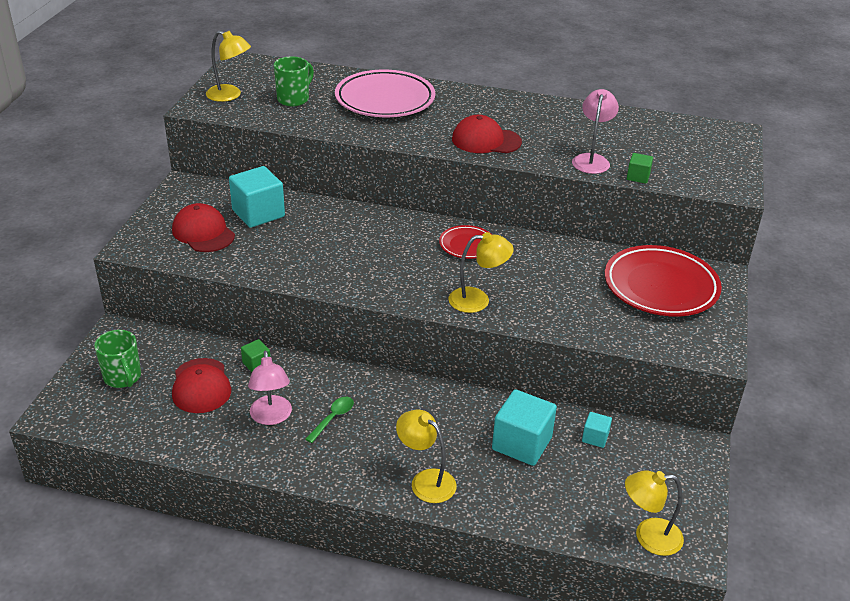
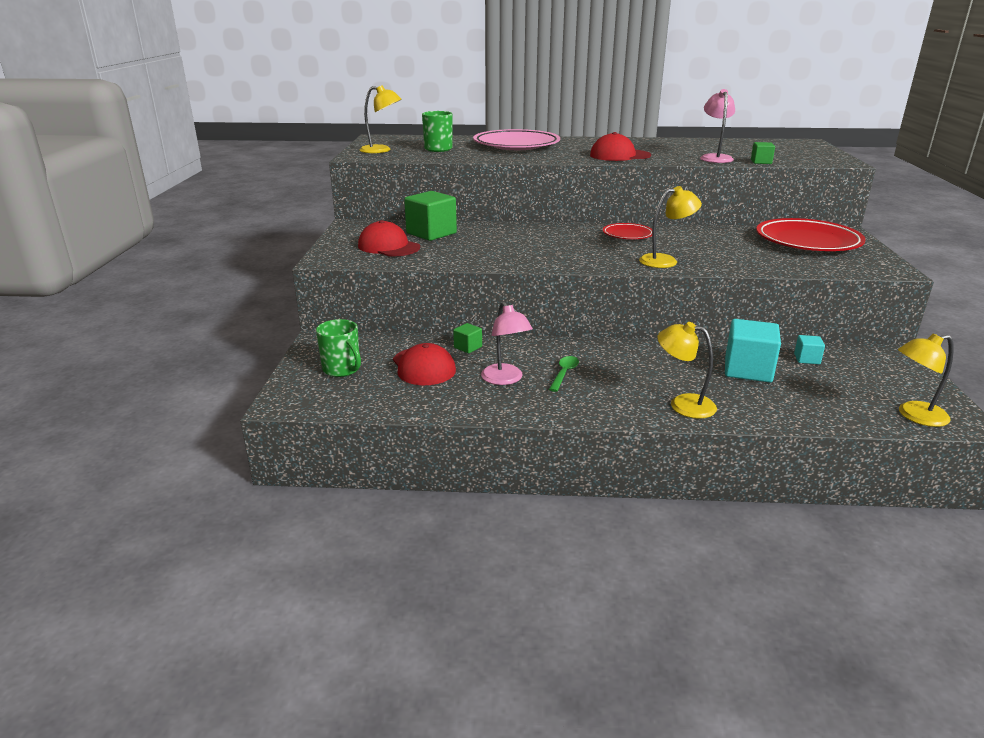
camera: 10 degrees left, 10 degrees down
(258, 213) = (431, 233): turquoise cube -> green cube

